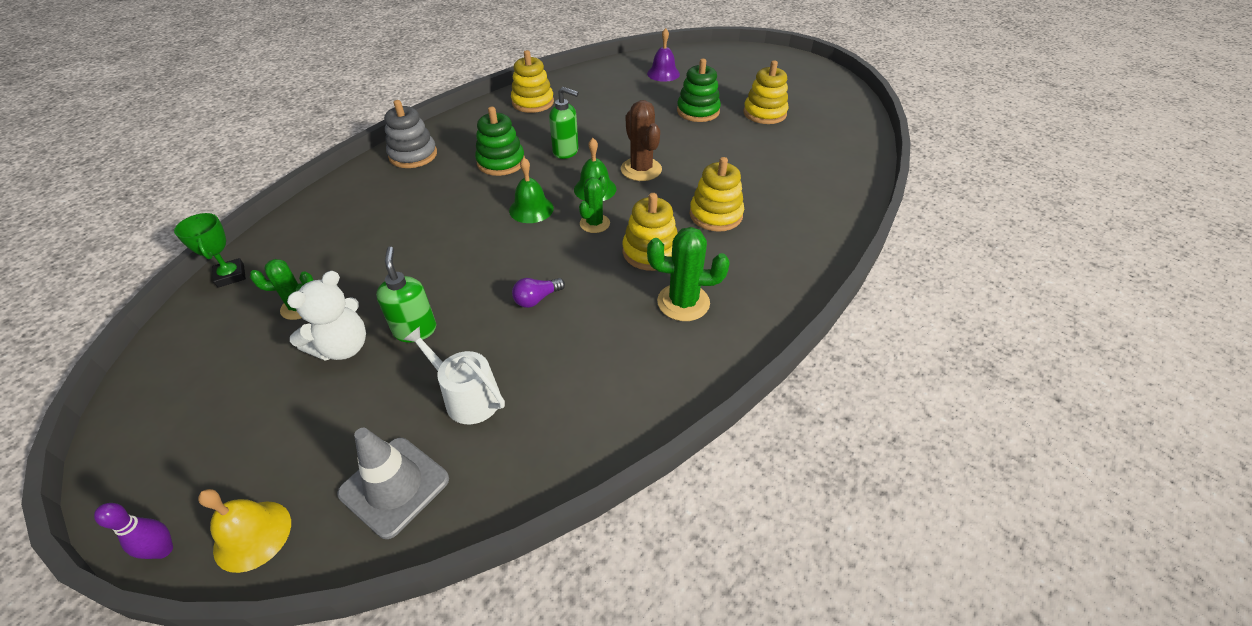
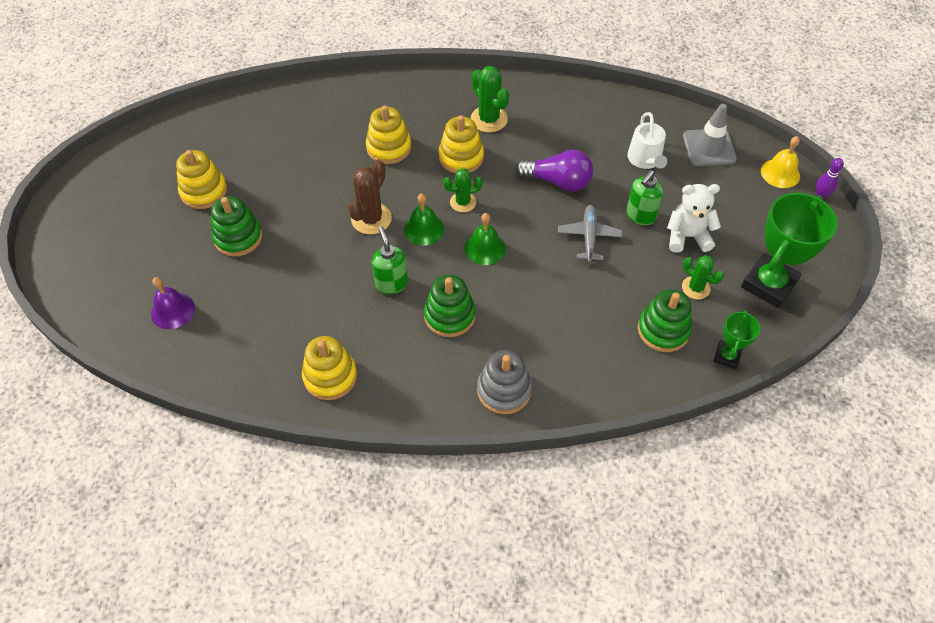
camera: 130 degrees left, 10 degrees up
(209, 365) = (768, 284): none -> green trophy
(311, 256) = (663, 330): none -> green stacking toy
(450, 276) = (589, 237): none -> grey plane
(537, 299) = (558, 181): purple light bulb -> purple light bulb, size x1.84

